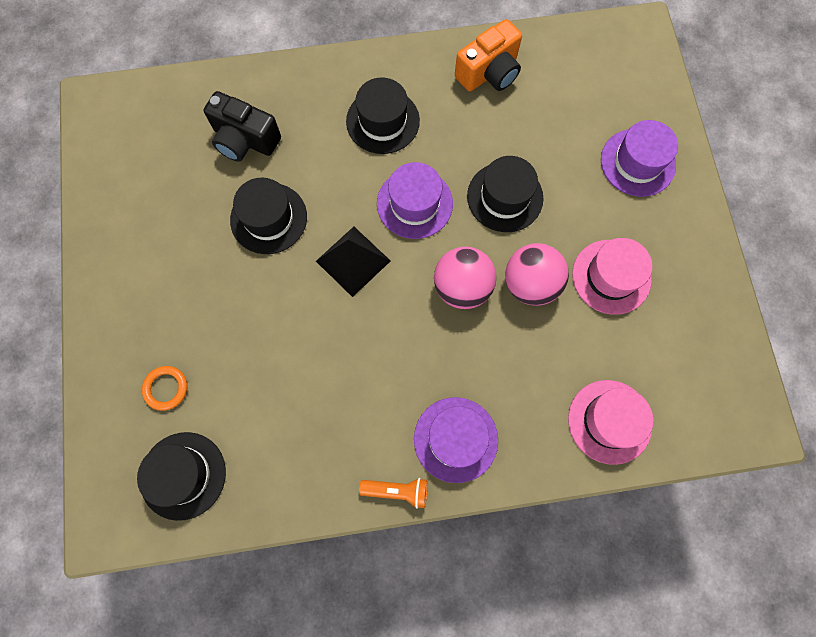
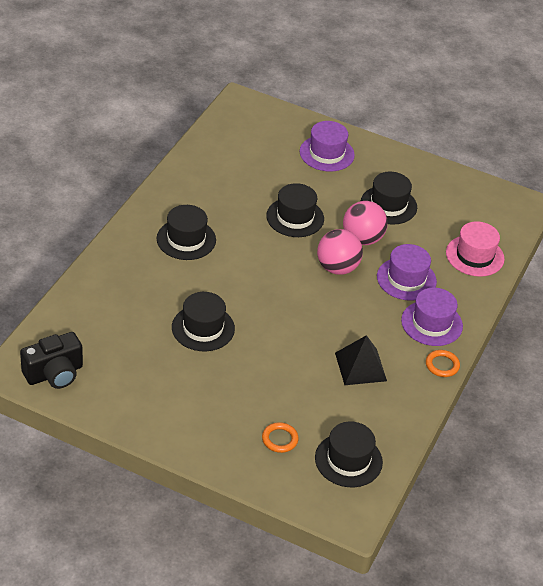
camera: 60 degrees left, 30 degrees down
(245, 140) = (131, 309): black camera -> black camera (54, 374)
(353, 260) = (273, 305): black pyramid -> black pyramid (360, 366)
(397, 490) = (442, 365): orange flashlight -> orange ring
(414, 203) = (260, 257): purple hat -> purple hat (406, 279)
(489, 72) = (201, 176): orange camera -> none
(611, 276) = (388, 205): pink hat -> black hat

